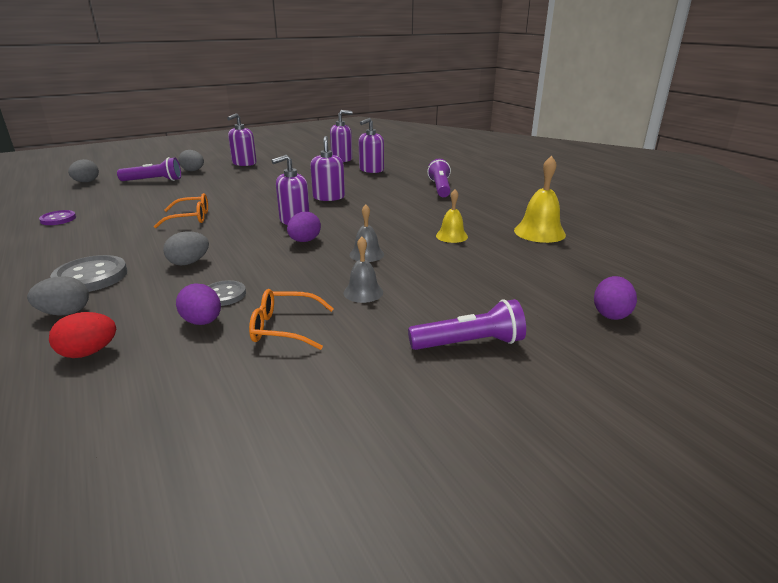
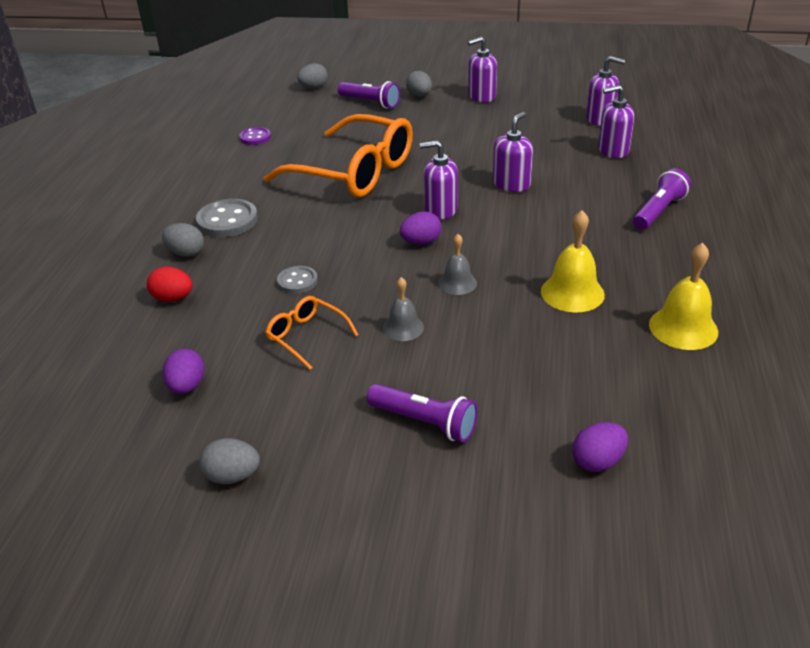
camera: 40 degrees right, 10 degrees up
(189, 262) = (304, 232): grey egg -> grey egg (232, 476)
(190, 218) = (354, 172): orange glasses -> orange glasses, size x2.25
(202, 322) = (259, 303): purple egg -> purple egg (187, 386)
(451, 236) = (572, 293): yellow bell -> yellow bell, size x1.60

